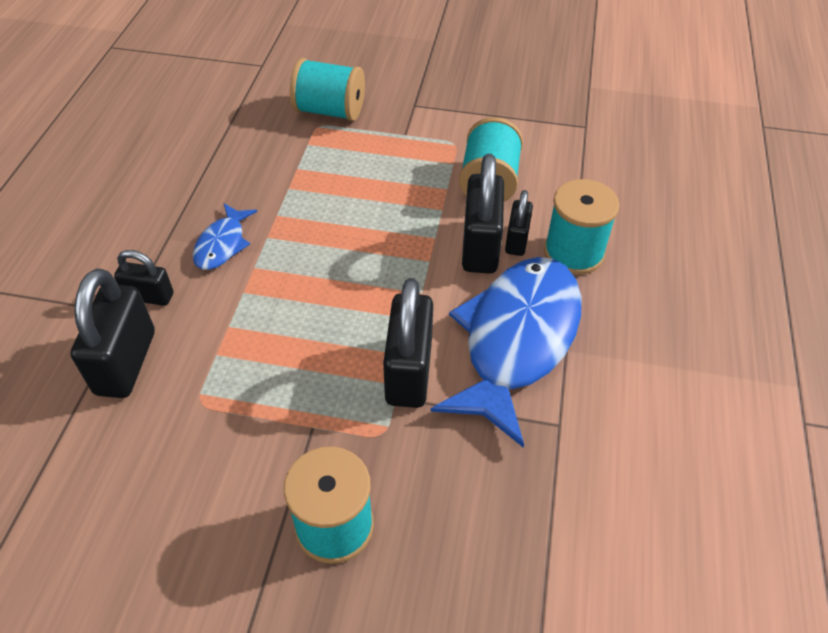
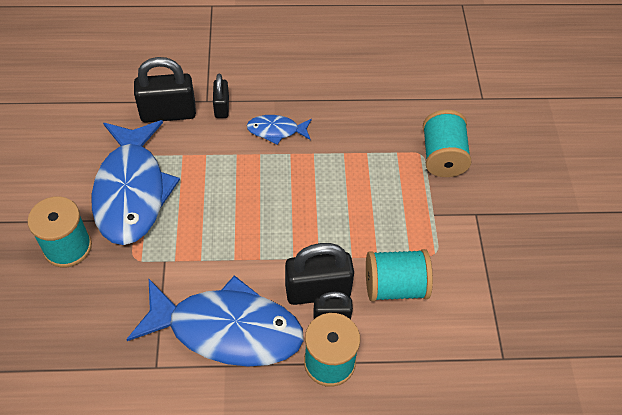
camera: 75 degrees right, 5 degrees up
(259, 426) = (132, 191): none -> blue fish
(408, 372) = (186, 264): black padlock -> none

